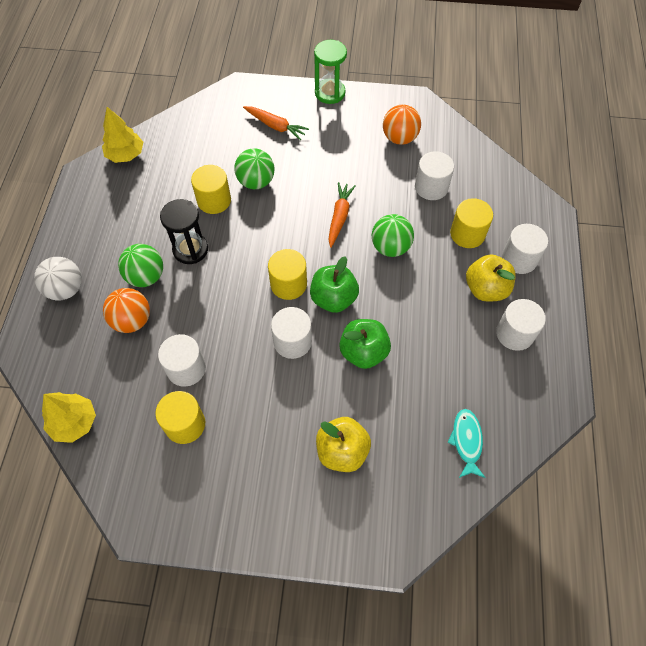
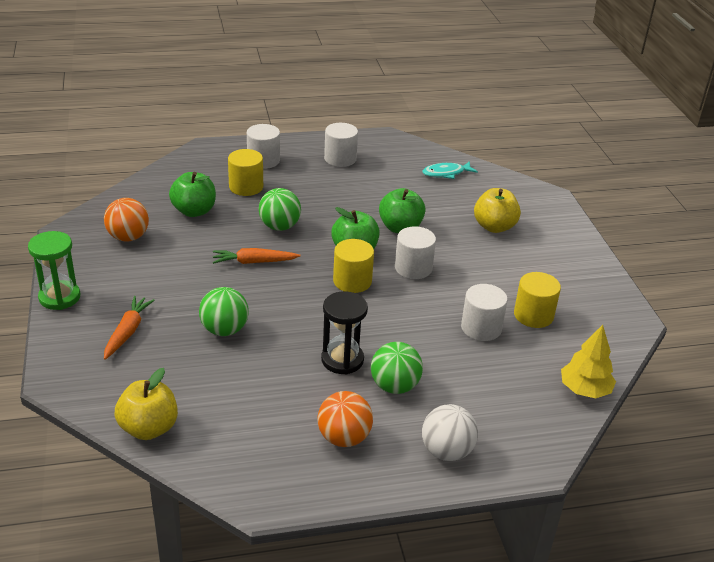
camera: 110 degrees left, 25 degrees down
(125, 155) = (214, 463): yellow tree -> none
(132, 320) = (453, 381): orange ball -> orange ball (344, 438)
(214, 200) = (264, 358): yellow cylinder -> none
(431, 187) = (194, 211): white cylinder -> green apple
(486, 289) = (303, 174): yellow apple -> yellow apple (149, 428)

